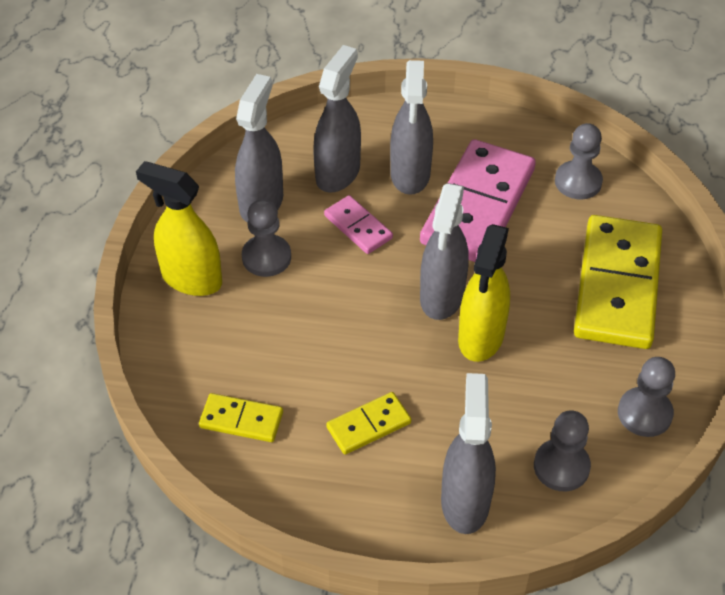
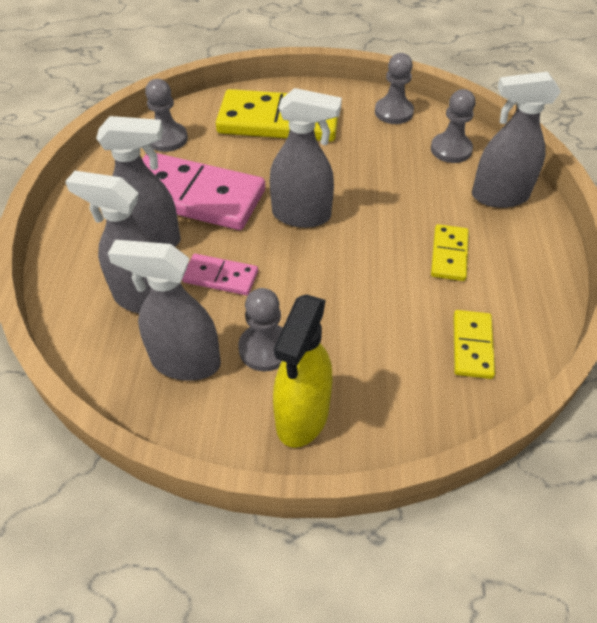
camera: 95 degrees left, 0 degrees up
(358, 227) = (220, 277): pink domino -> pink domino turned 60 degrees clockwise
(368, 425) = (449, 254): yellow domino -> yellow domino turned 45 degrees clockwise
(481, 337) = (342, 191): yellow spray bottle -> none

